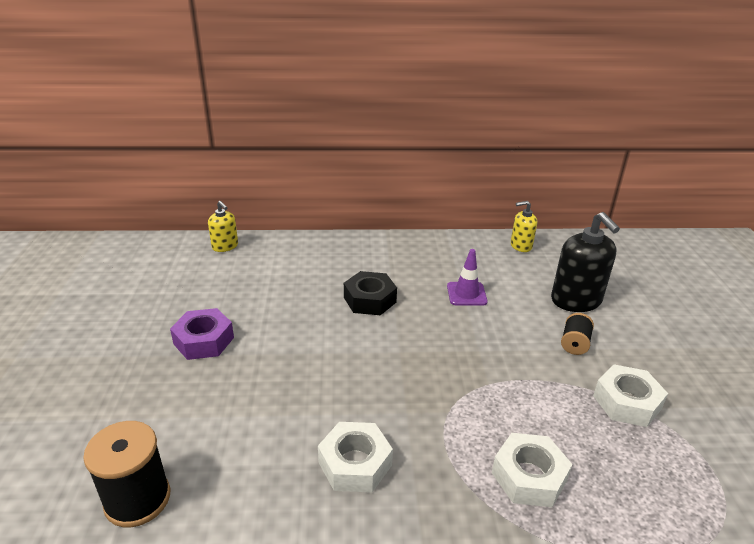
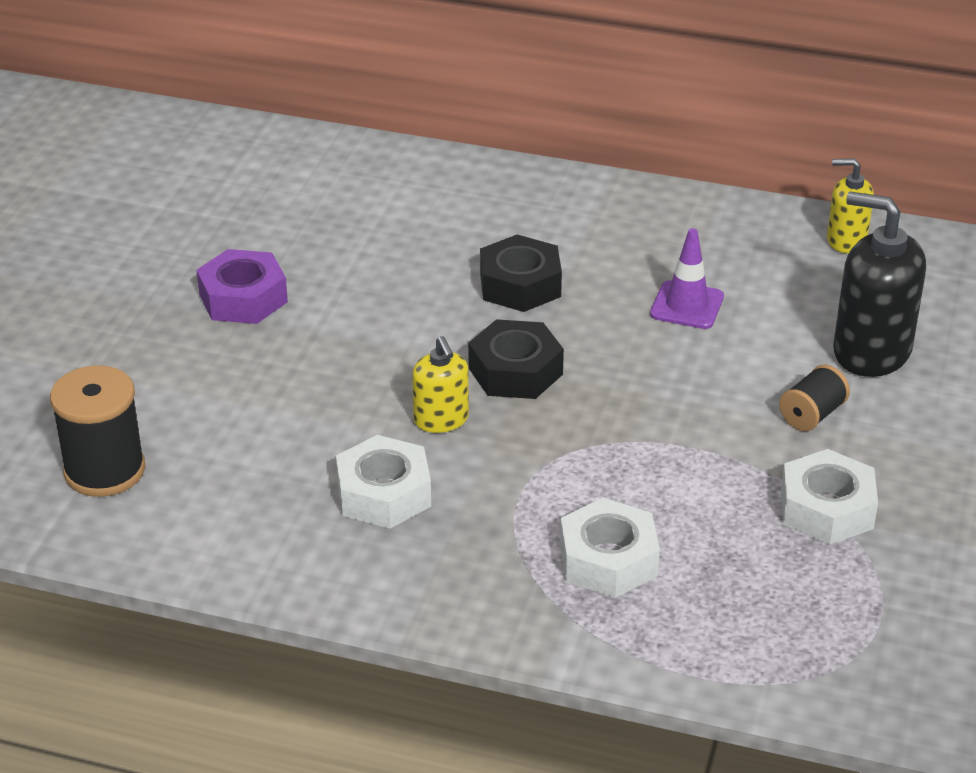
camera: 20 degrees right, 5 degrees up
(225, 246) = (326, 153): yellow soap dispenser -> yellow soap dispenser (441, 419)
(395, 353) = (515, 371): none -> black nut
(576, 300) = (871, 351): black soap dispenser -> black soap dispenser turned 120 degrees clockwise

